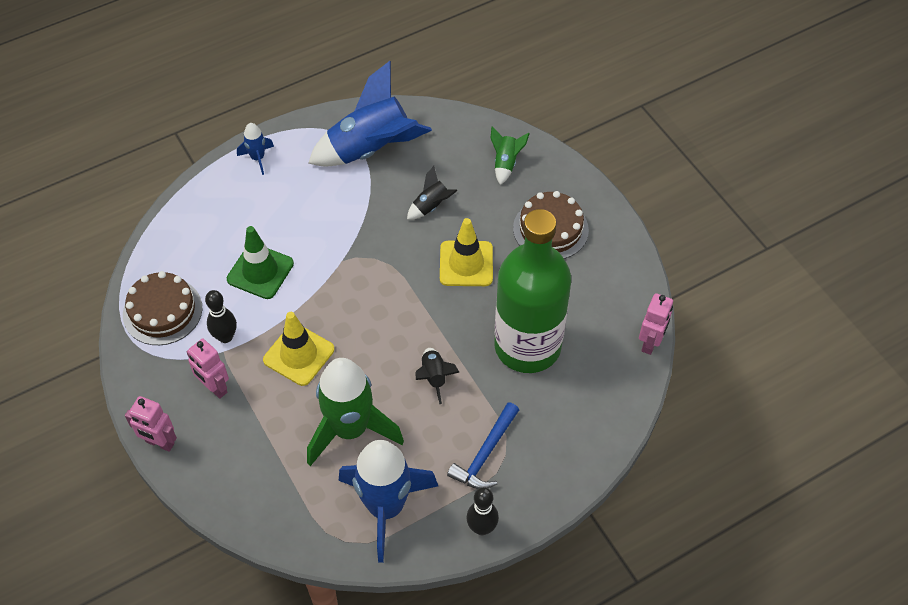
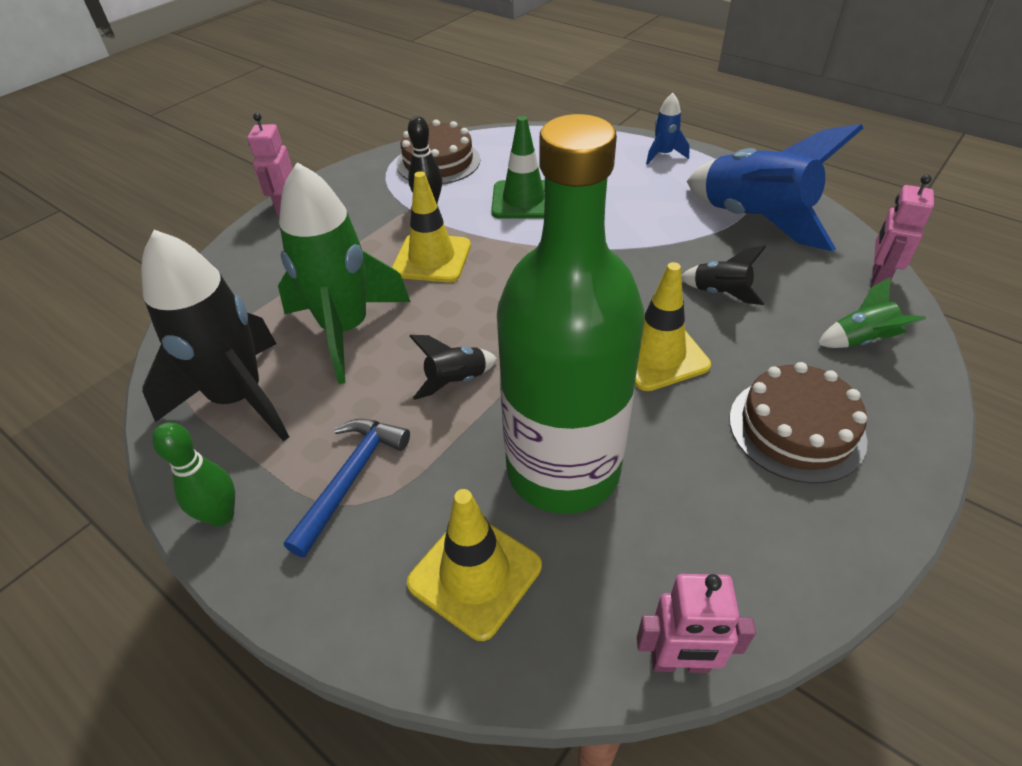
camera: 70 degrees right, 10 degrees down
(214, 387) = (363, 218): pink robot -> pink robot (878, 278)
(385, 507) = (239, 398): blue rocket -> black rocket
(482, 528) = (221, 515): black bowling pin -> green bowling pin
(485, 454) = (350, 478): blue hammer -> blue hammer turned 105 degrees clockwise
(574, 409) = (475, 574): none -> yellow traffic cone

